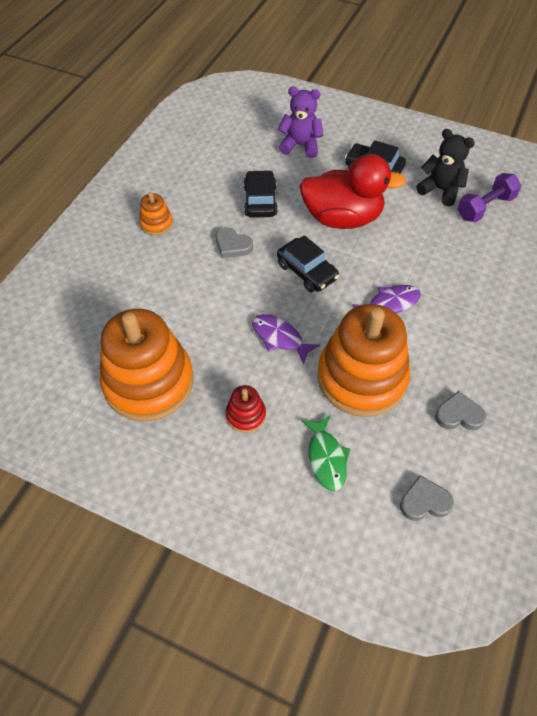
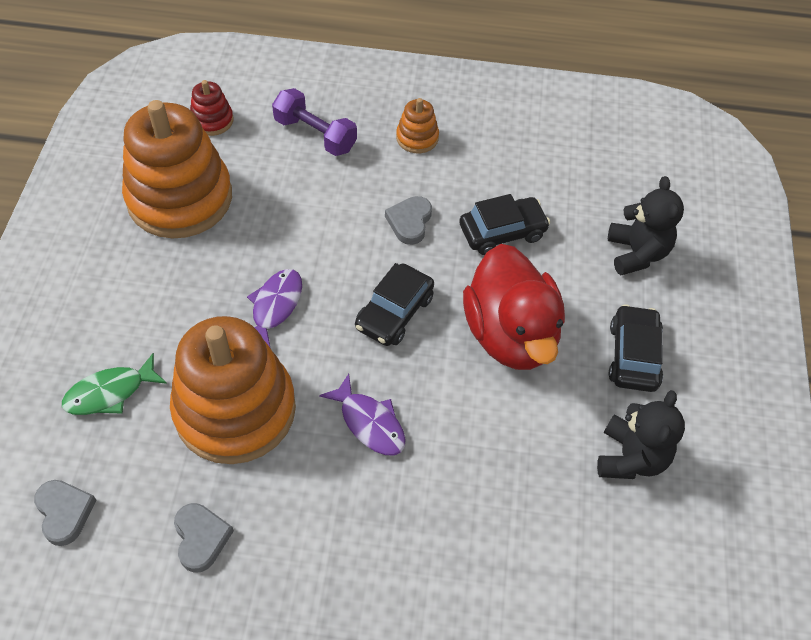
camera: 70 degrees right, 0 degrees up
(246, 415) = (154, 298): red stacking toy -> red stacking toy (212, 120)
(300, 145) = (637, 253): purple teddy bear -> black teddy bear
(485, 207) = (620, 531): purple dumbbell -> purple dumbbell (315, 135)

